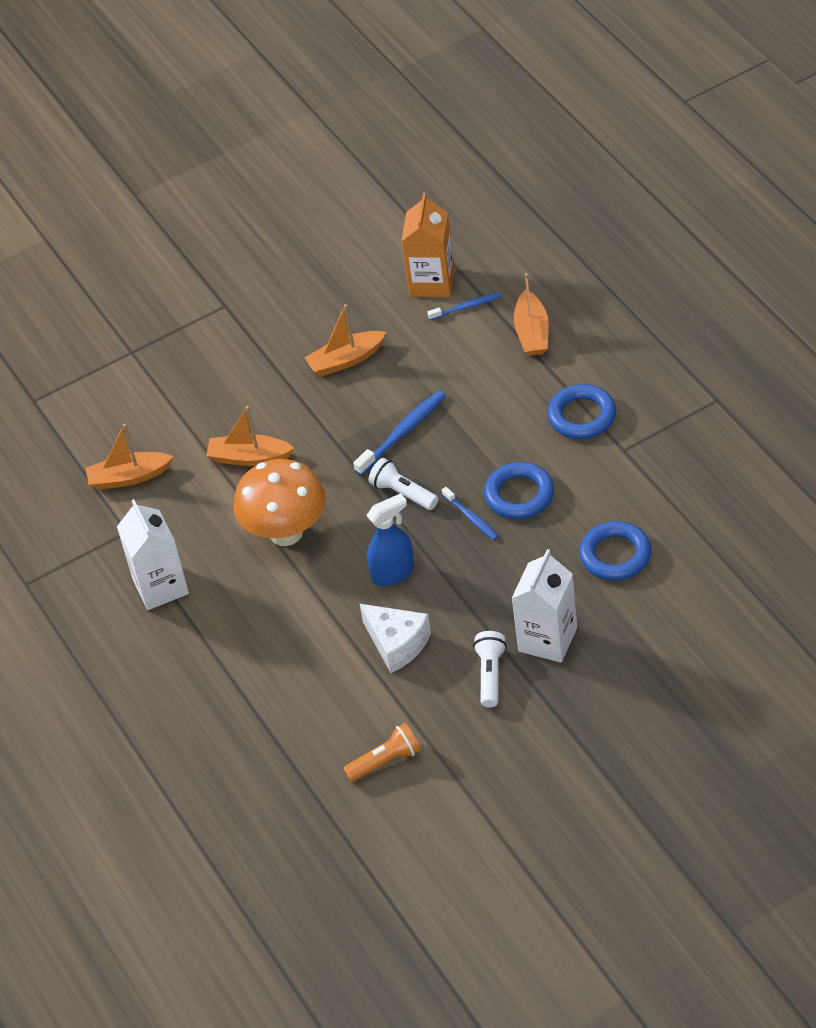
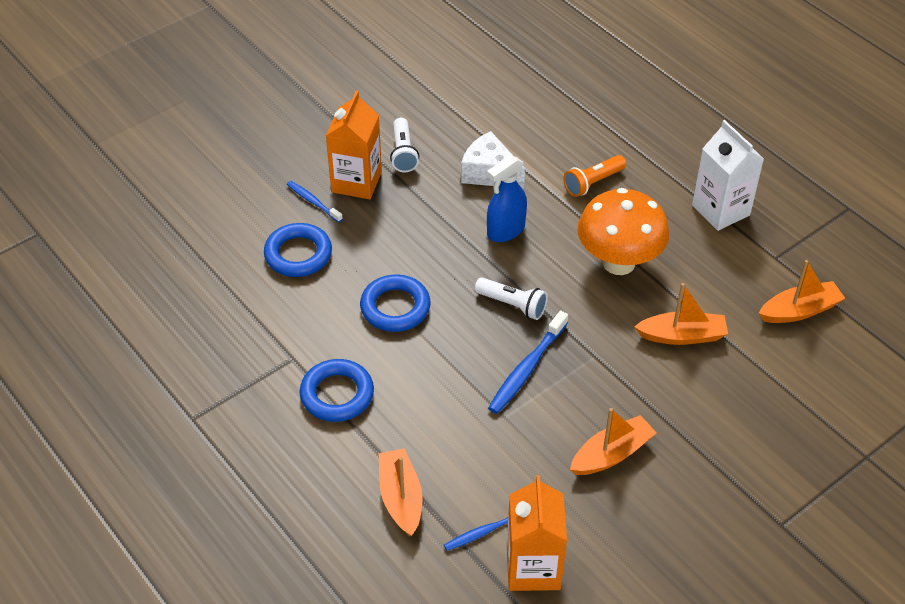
camera: 165 degrees right, 0 degrees up
(385, 761) = (480, 90): orange flashlight -> orange flashlight (593, 183)
(471, 518) = (440, 283): blue toothbrush -> blue toothbrush (313, 202)
(547, 639) = (356, 182): white carton -> orange carton

